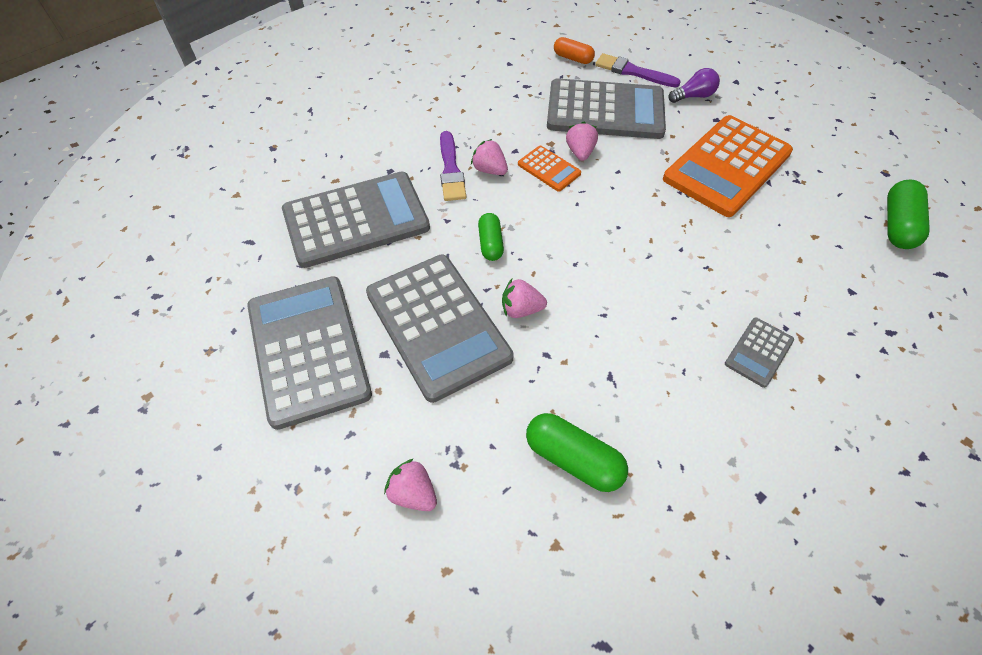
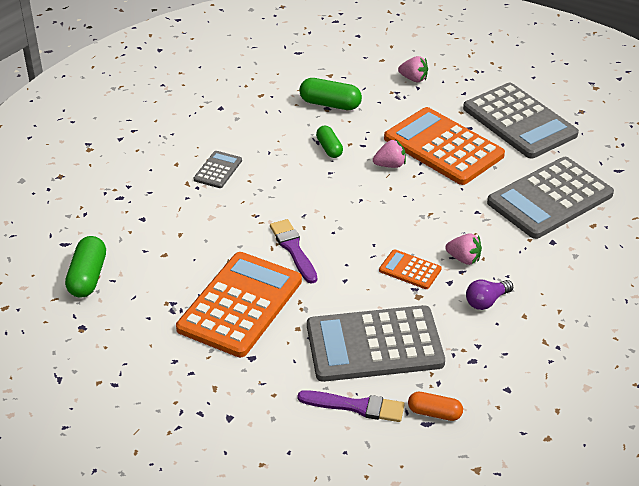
camera: 165 degrees right, 15 degrees down
(438, 325) = (443, 147): grey calculator -> orange calculator
(451, 170) = (498, 252): purple brush -> purple brush (293, 249)
(490, 243) = (432, 201): green capsule -> green capsule (329, 148)
(580, 152) = (386, 292): pink strawberry -> none
(693, 96) = (279, 384): purple light bulb -> purple light bulb (486, 301)

